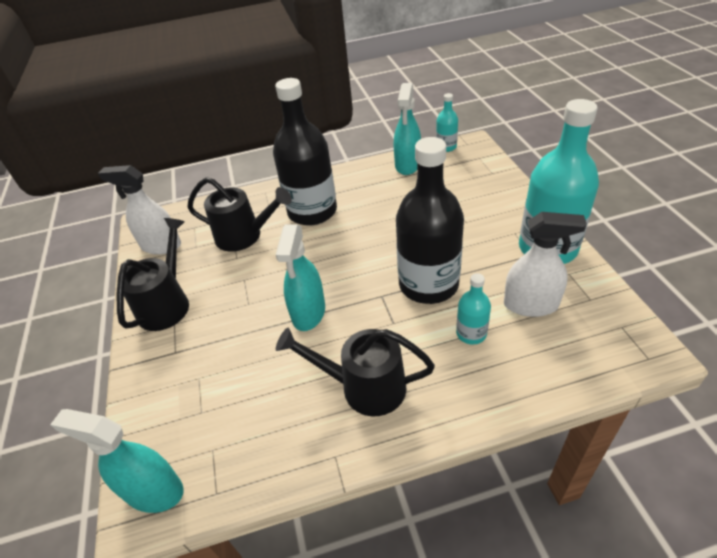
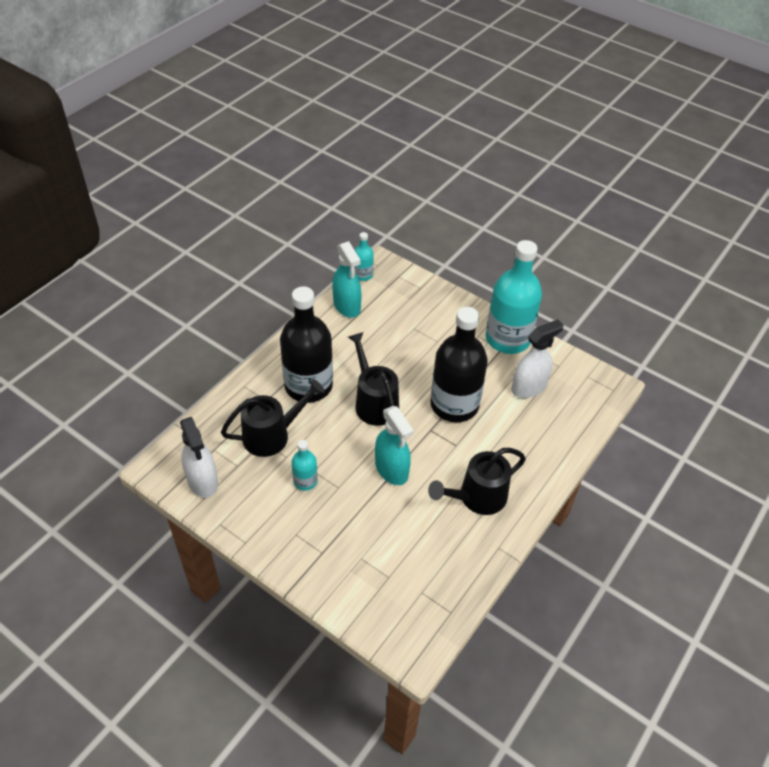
camera: 45 degrees left, 5 degrees up
(153, 491) = (411, 637): turquoise spray bottle -> none
(161, 246) = (202, 481): white spray bottle -> white spray bottle turned 90 degrees counterclockwise
(167, 303) = (270, 523): black watering can -> black watering can (374, 402)
(471, 333) = (510, 426): turquoise bottle -> turquoise bottle (305, 481)

